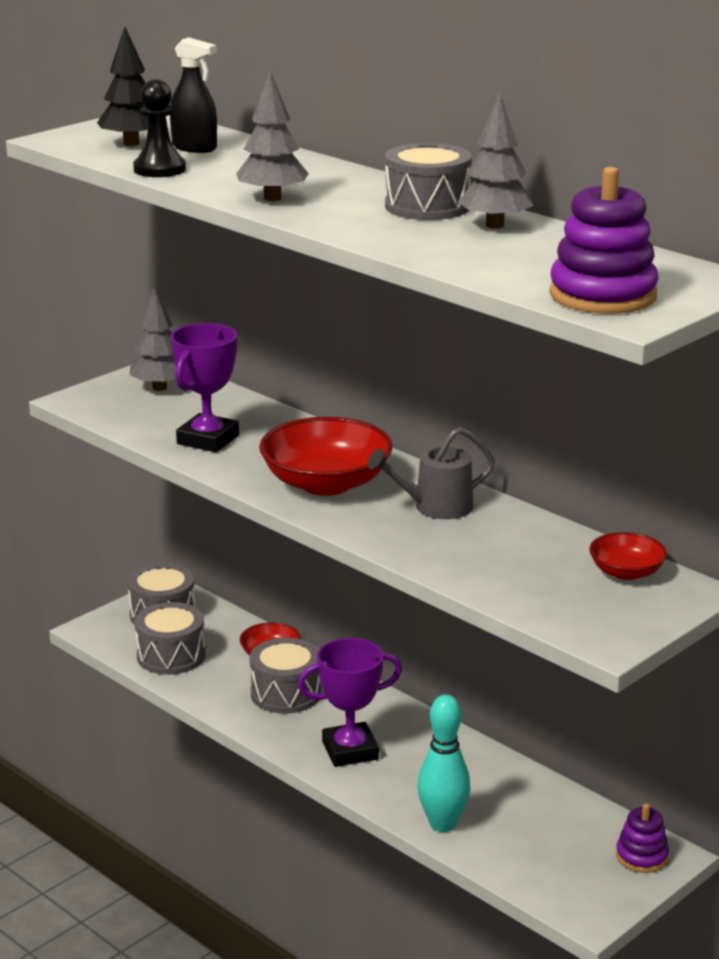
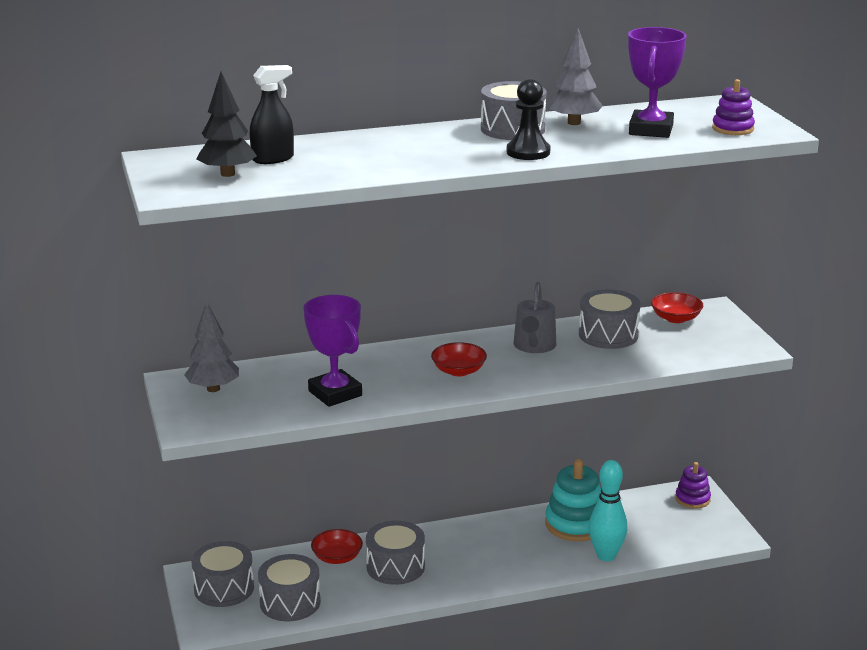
camera: 60 degrees left, 0 degrees up
(159, 169) = (313, 178): black pawn -> black pawn (528, 152)
(272, 198) = (436, 161): grey tree -> none
(326, 483) = (458, 371): red bowl -> red bowl, size x0.53
(350, 750) = (492, 563): purple trophy -> purple trophy (651, 130)
(486, 783) = (575, 524): none -> turquoise stacking toy
(521, 541) = (608, 335): none -> grey drum
(602, 295) = (732, 129): purple stacking toy -> purple stacking toy, size x0.59

